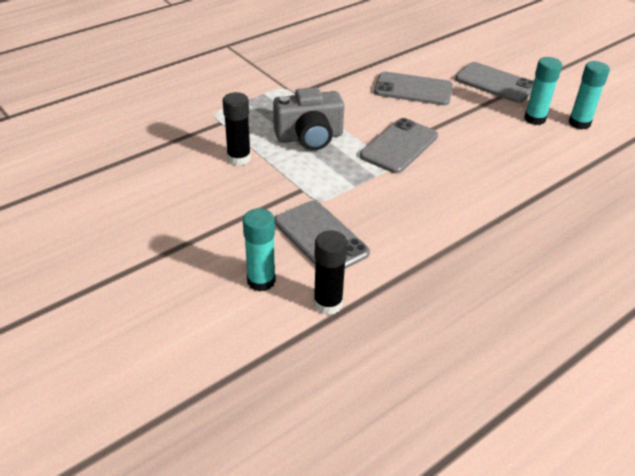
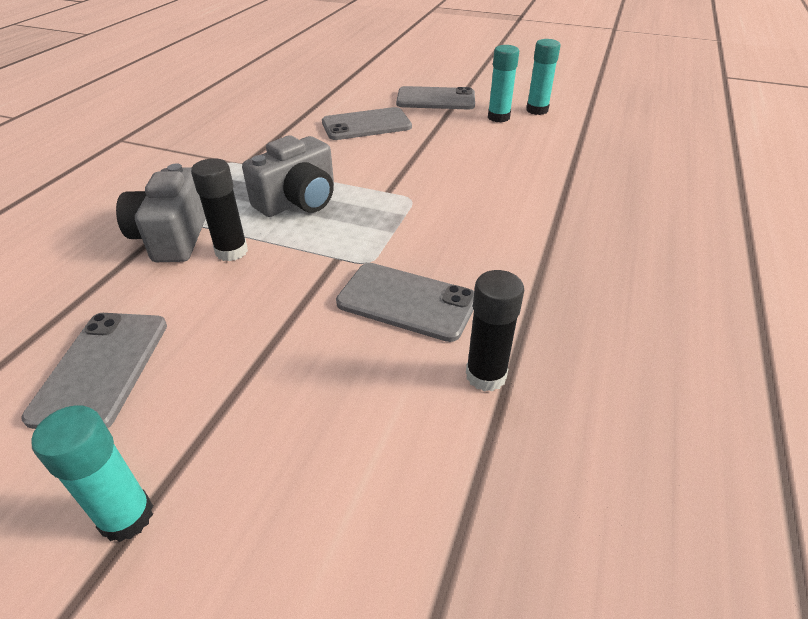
camera: 30 degrees left, 0 degrees up
(211, 134) = (173, 237): none -> grey camera
(261, 281) = (383, 386): turquoise glue stick -> turquoise glue stick (126, 517)
(399, 146) = (401, 178): grey phone -> grey phone (101, 369)

